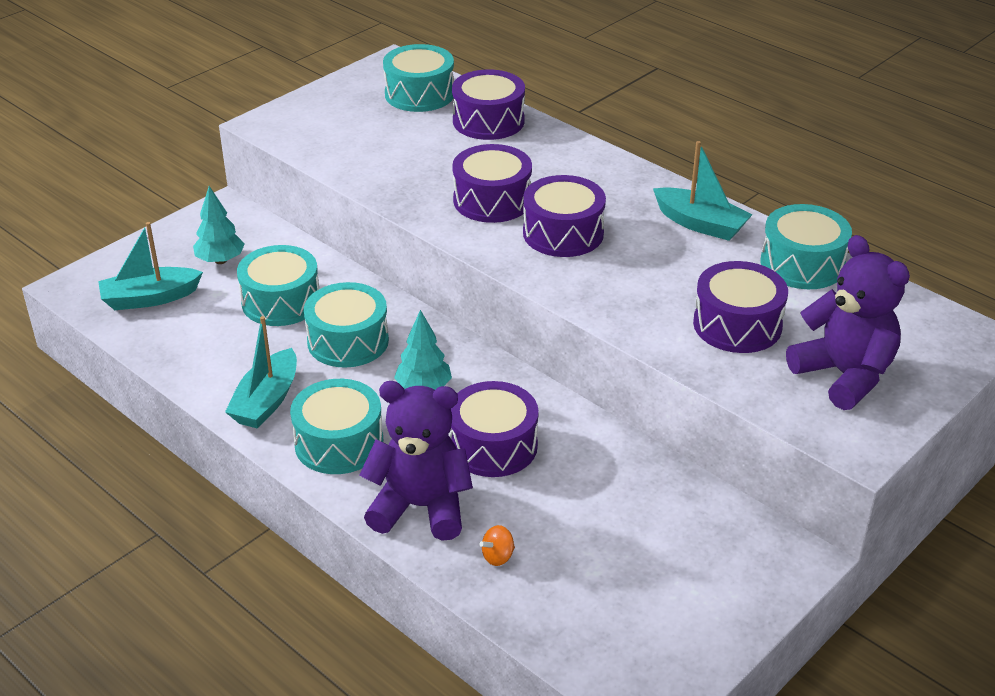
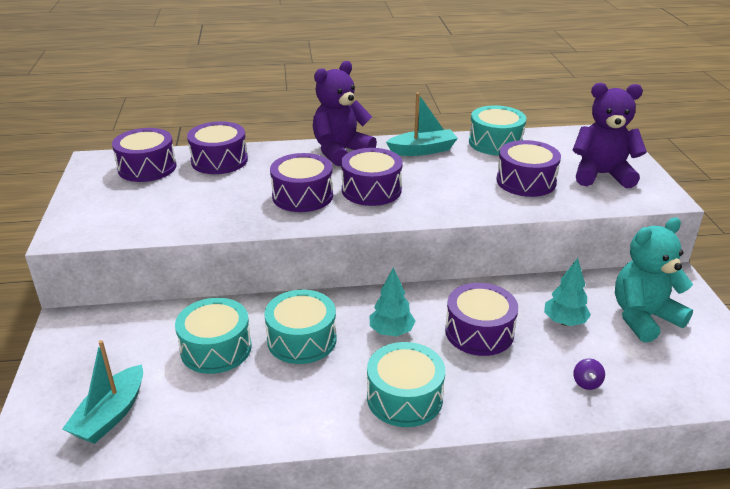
camera: 50 degrees left, 5 degrees down
(220, 260) = (124, 354): turquoise tree -> turquoise tree (564, 322)
(266, 401) = (317, 411): turquoise boat -> none
(419, 94) = (147, 168): turquoise drum -> purple drum
(420, 507) = (509, 392): purple teddy bear -> purple teddy bear (340, 151)
(498, 556) = (586, 383): orange spinning top -> purple spinning top
(673, 560) = (643, 317): none -> turquoise teddy bear

